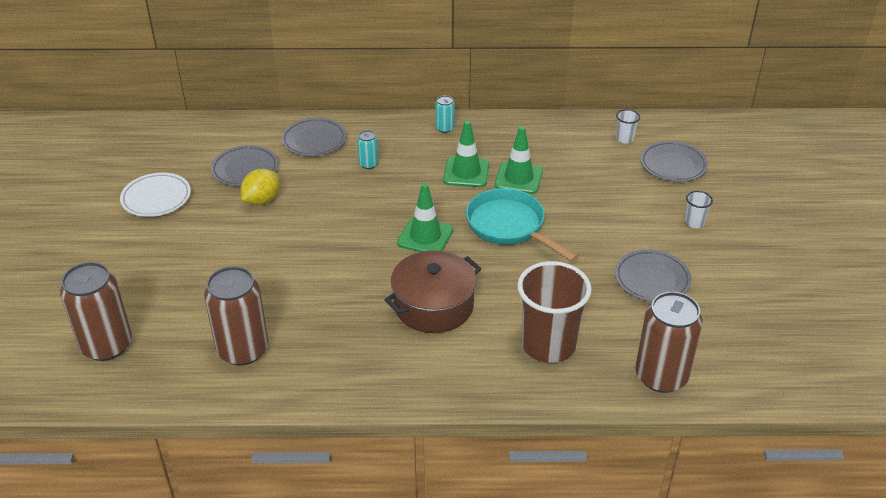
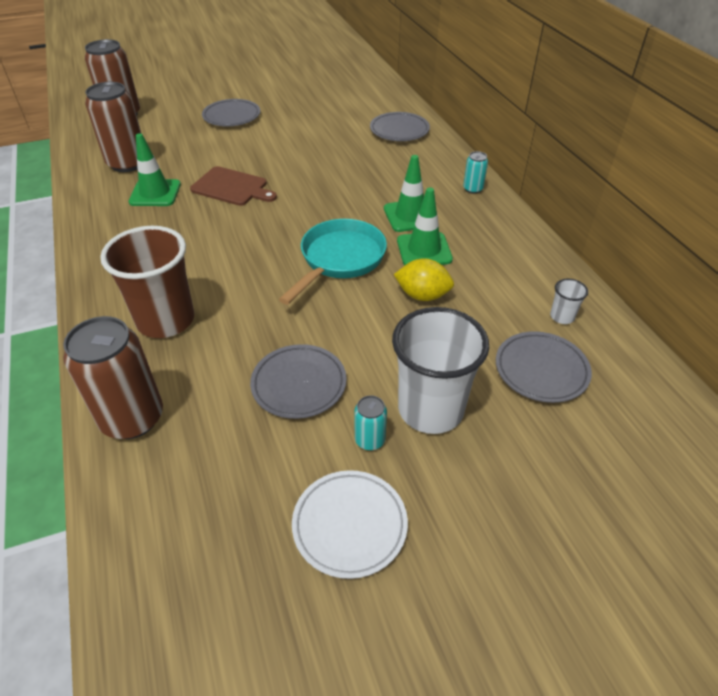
camera: 70 degrees right, 5 degrees up
(156, 198) = (283, 90): white plate -> white plate (349, 525)
(245, 169) = (339, 112): grey plate -> grey plate (232, 116)
(262, 200) = (305, 128): yellow lemon -> yellow lemon (422, 295)
(350, 273) = (231, 187): none -> brown cutting board
(368, 164) = (385, 162): turquoise can -> turquoise can (370, 440)
(425, 236) = (298, 213): green traffic cone -> green traffic cone (155, 193)
(433, 306) = (203, 238): brown pot -> none
(694, 222) = (430, 409): white cup -> white cup, size x2.37

